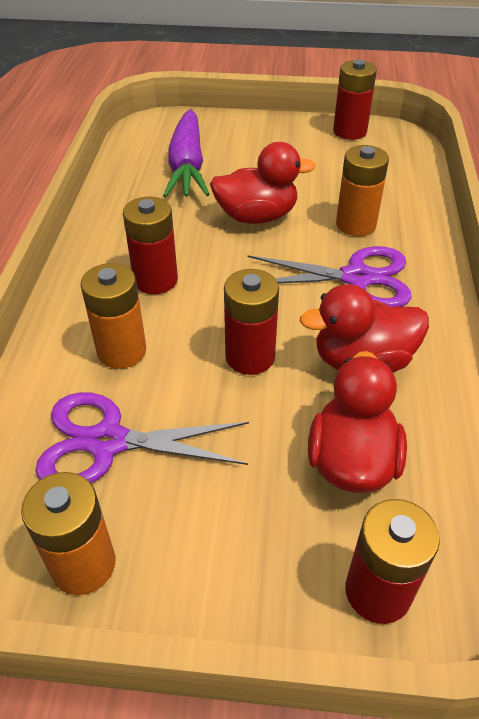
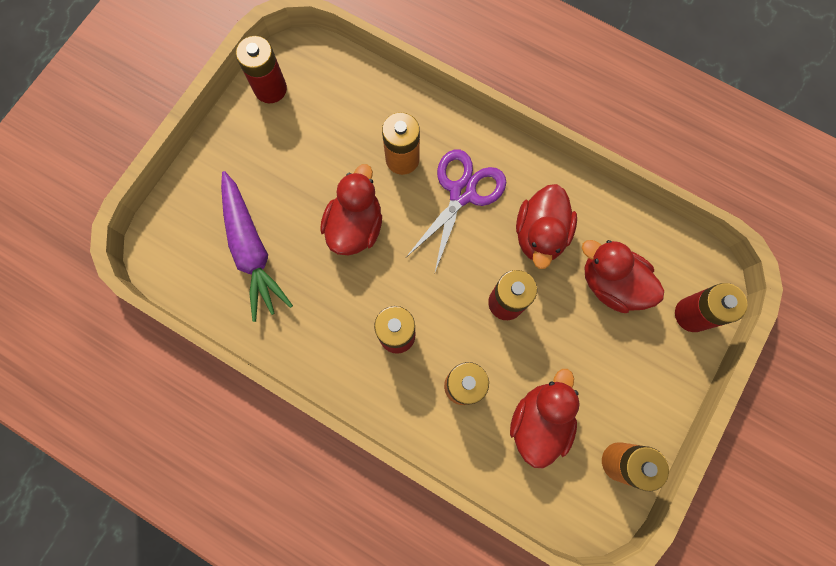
camera: 65 degrees left, 30 degrees up
(107, 441) = (539, 421): purple scissors -> red duck
(187, 166) = (251, 250): purple carrot -> purple carrot turned 45 degrees clockwise

